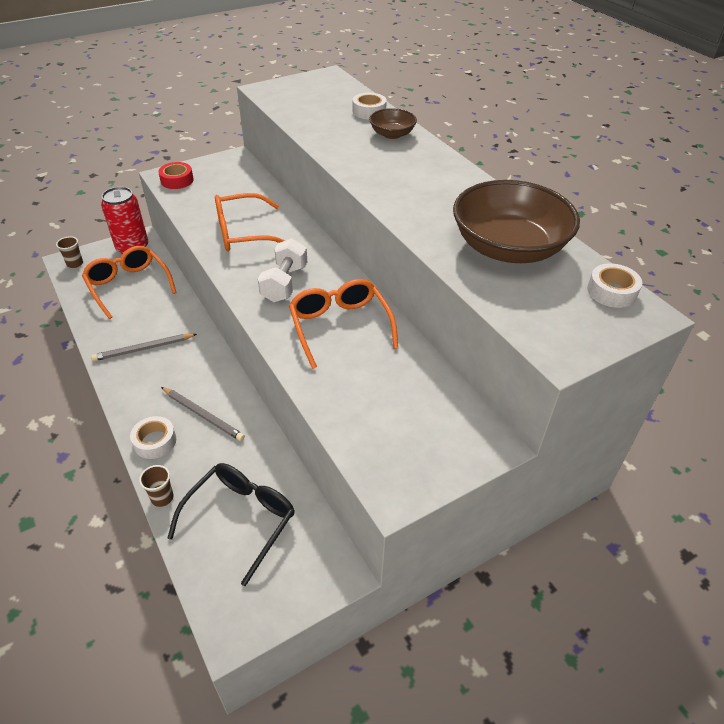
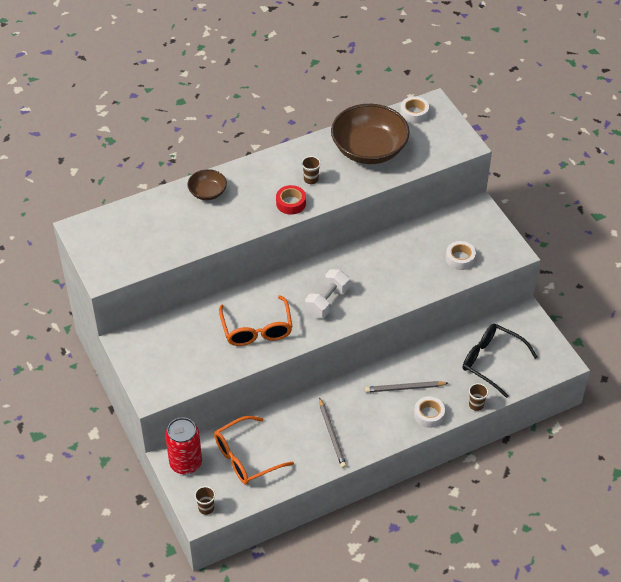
camera: 85 degrees left, 5 degrees up
(177, 180) = (162, 384): red tape -> red tape (291, 203)
(203, 415) = (405, 388): grey pencil -> grey pencil turned 135 degrees counterclockwise
(284, 283) = (327, 301): white dumbbell -> white dumbbell turned 75 degrees counterclockwise
(340, 327) = (377, 270): orange glasses -> none
(369, 111) = (163, 204): white tape -> white tape (460, 258)
(432, 201) = (311, 179): none -> brown cup

